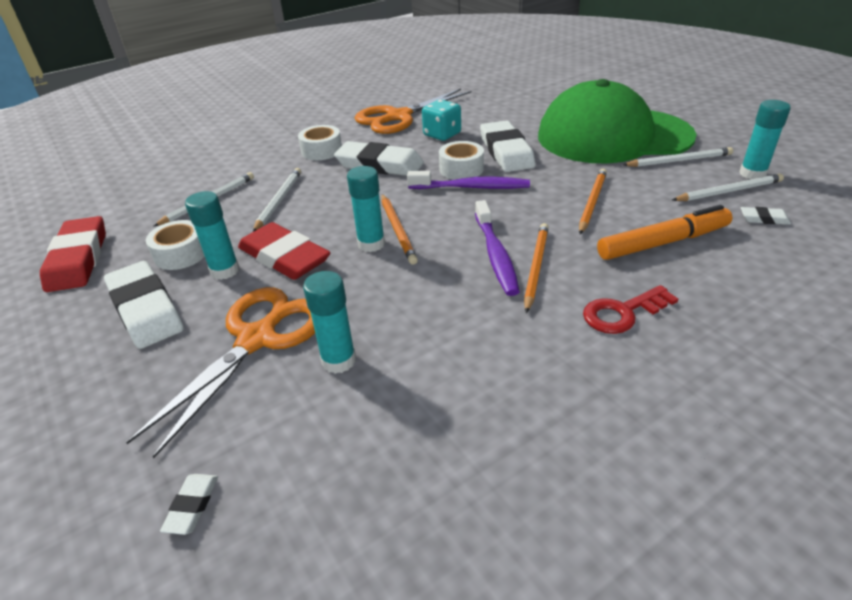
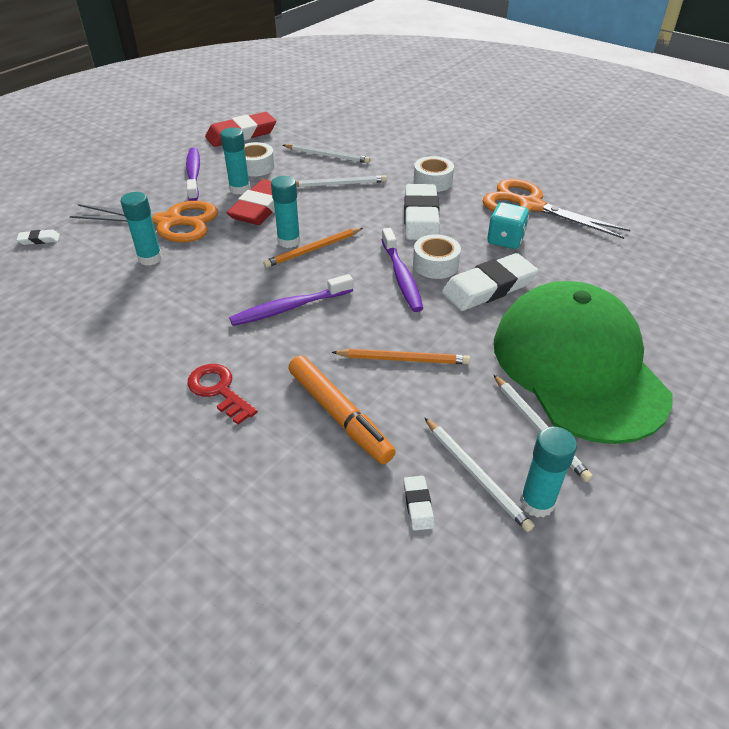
camera: 70 degrees right, 5 degrees up
(145, 309) = (193, 174): white eraser -> purple toothbrush
(536, 267) = (276, 333): orange pencil -> none

